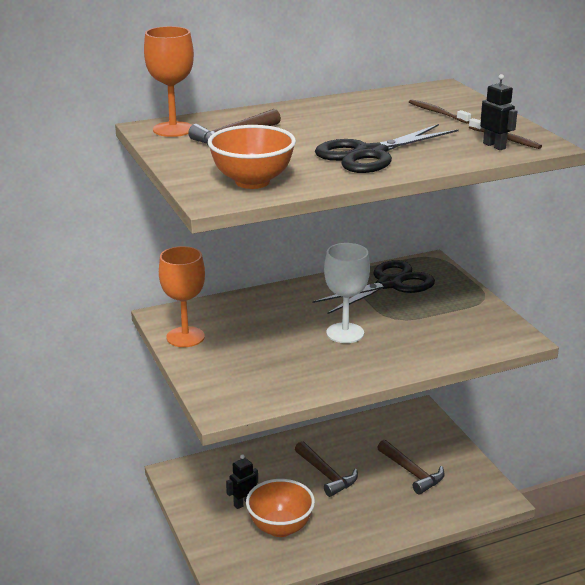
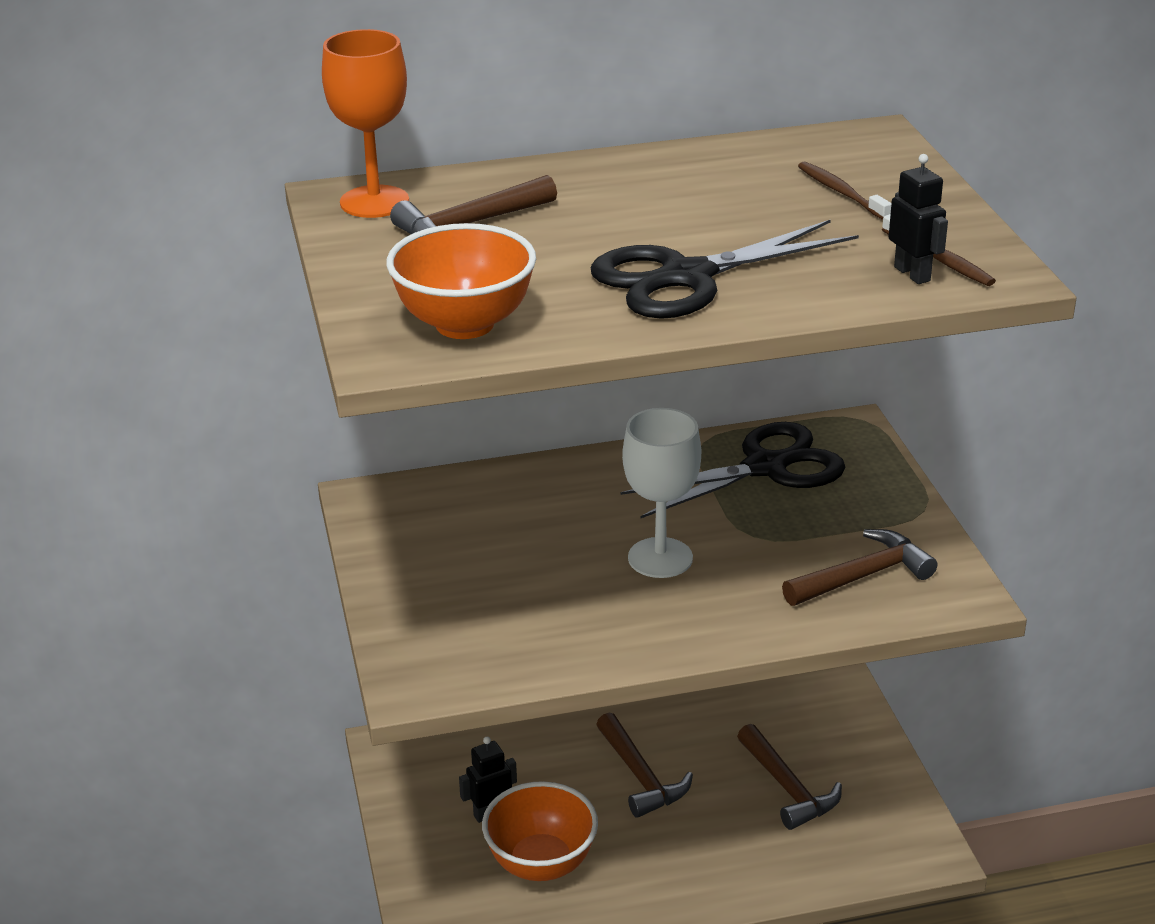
camera: 10 degrees right, 5 degrees up
(185, 337) = (392, 542): orange goblet -> none
(462, 333) = (863, 576): none -> brown hammer

